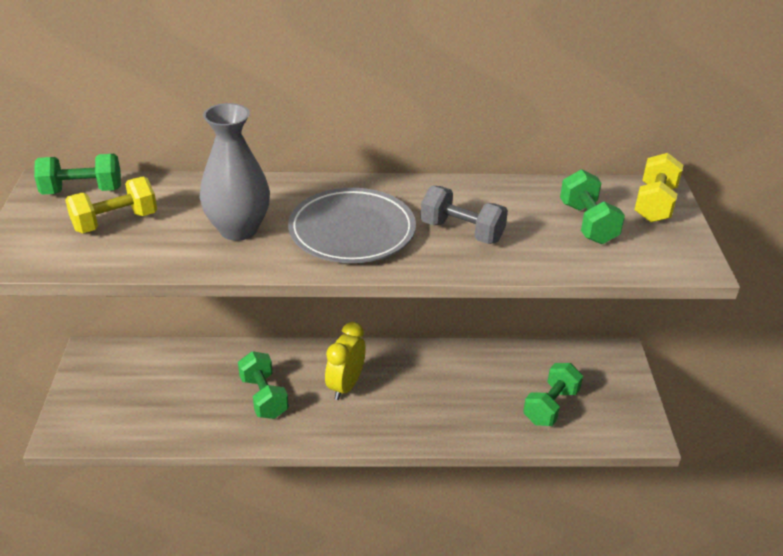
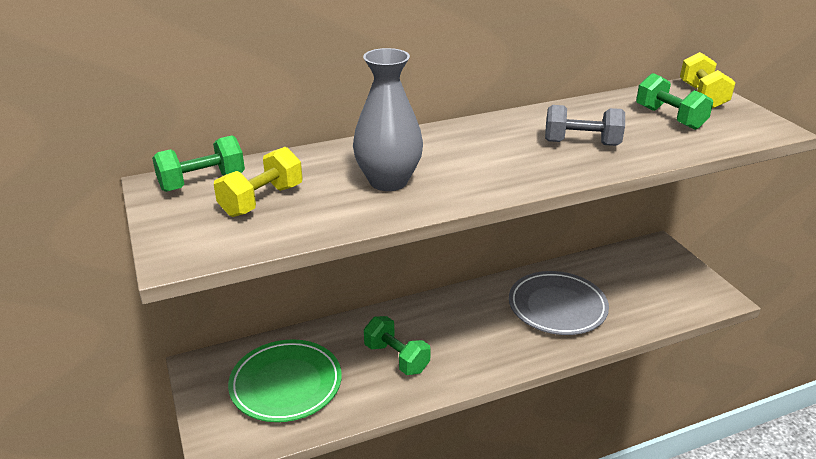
camera: 20 degrees left, 5 degrees down
(152, 392) = (286, 384): none -> green plate
(345, 386) = (462, 328): yellow clock -> none
(352, 231) = (491, 162): grey plate -> grey plate (557, 307)
(550, 406) = (639, 297): green dumbbell -> none

